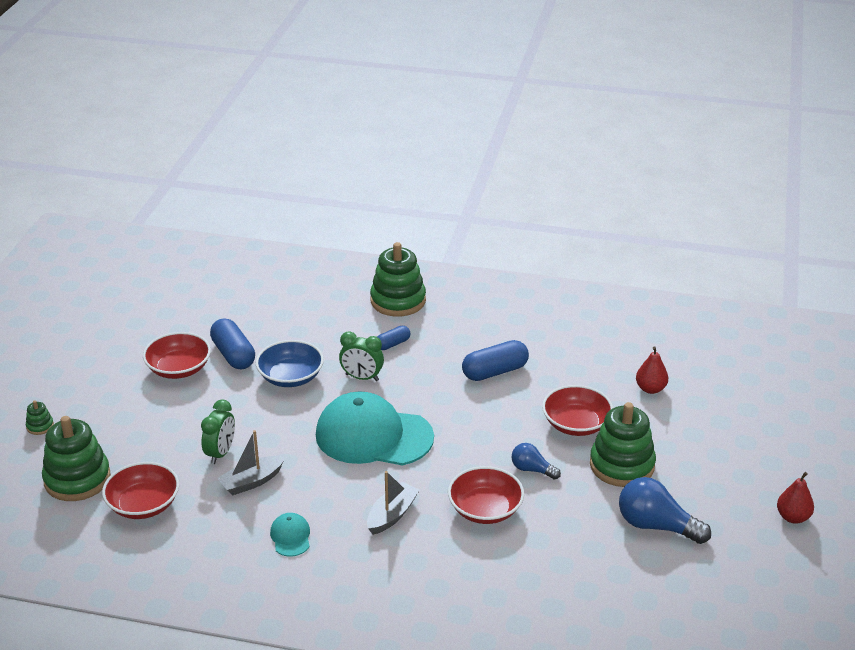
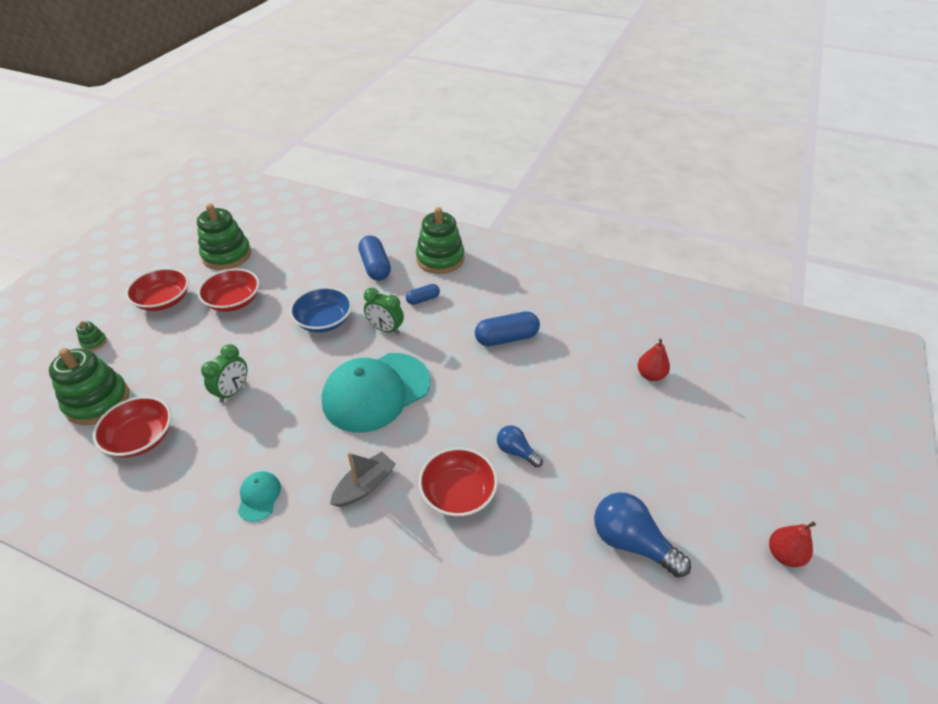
camera: 10 degrees right, 10 degrees up
(233, 355) = (284, 293): blue capsule -> blue capsule (375, 267)
(252, 482) = (248, 426): grey boat -> none
(373, 436) = (376, 392): turquoise cap -> turquoise cap turned 60 degrees counterclockwise
(576, 424) = (571, 405): red bowl -> red bowl (164, 301)
(622, 465) = (607, 459): green stacking toy -> green stacking toy (227, 255)

